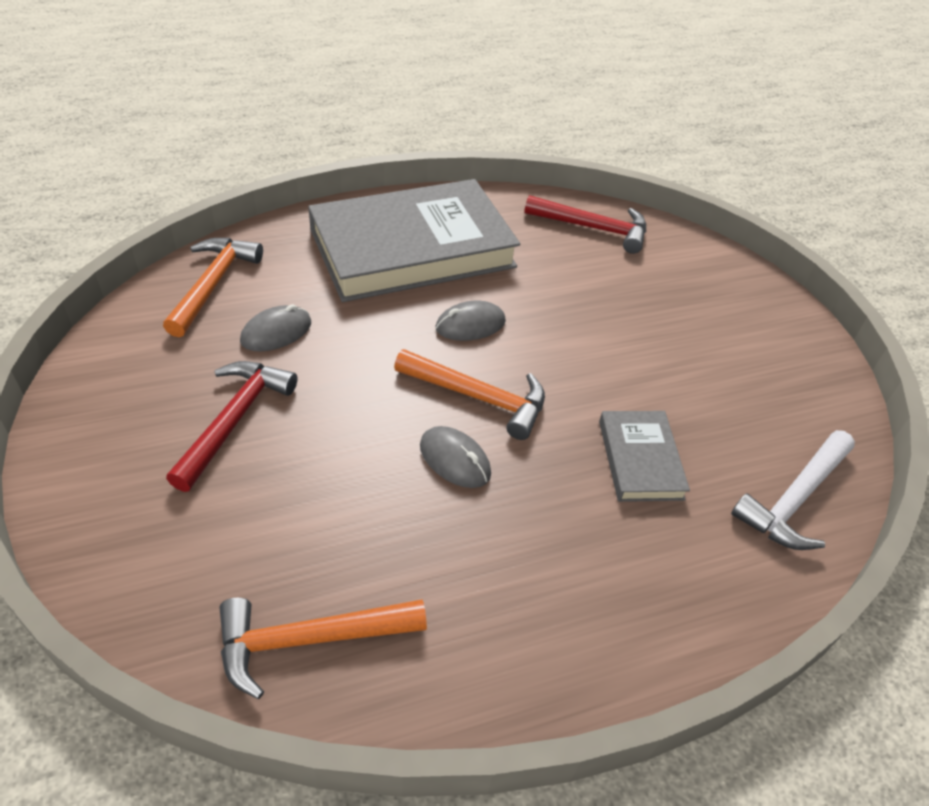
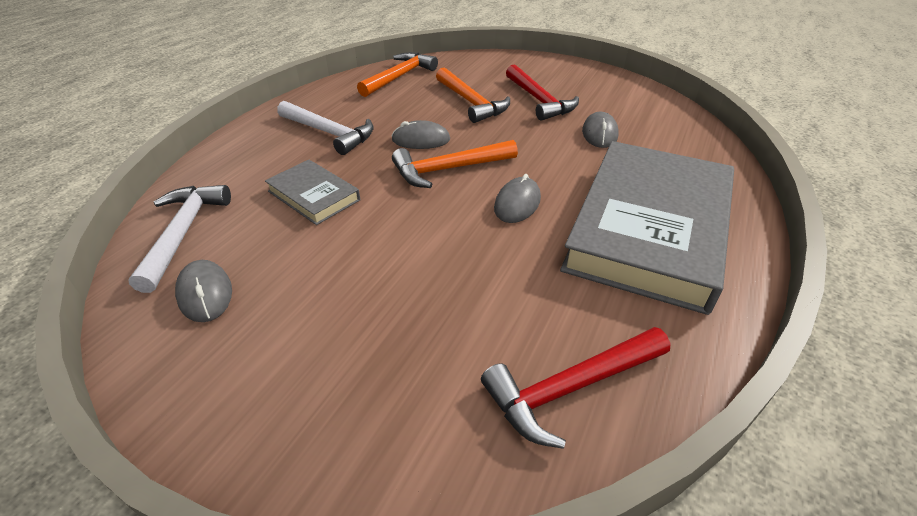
camera: 140 degrees right, 5 degrees down
(213, 284) = (676, 132): orange hammer -> orange hammer (471, 102)
(547, 559) = (329, 133): none -> white hammer
(787, 416) = (205, 293): none -> grey mouse

